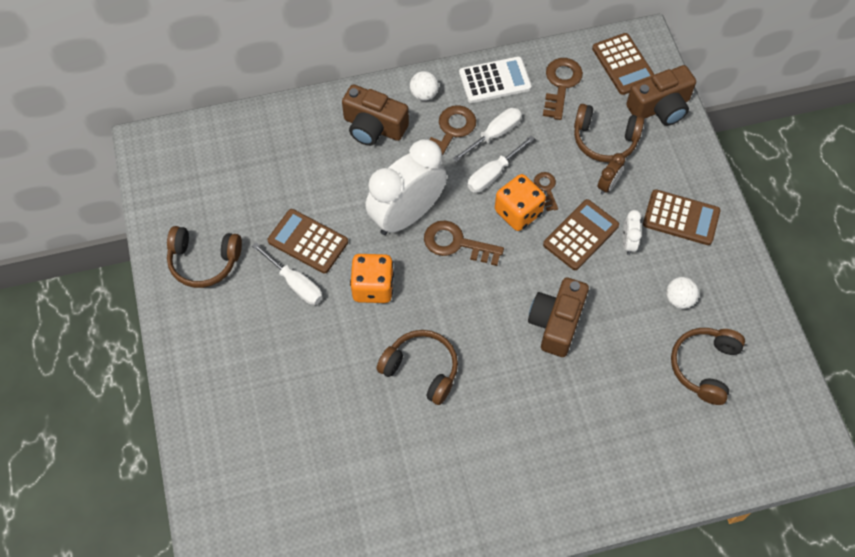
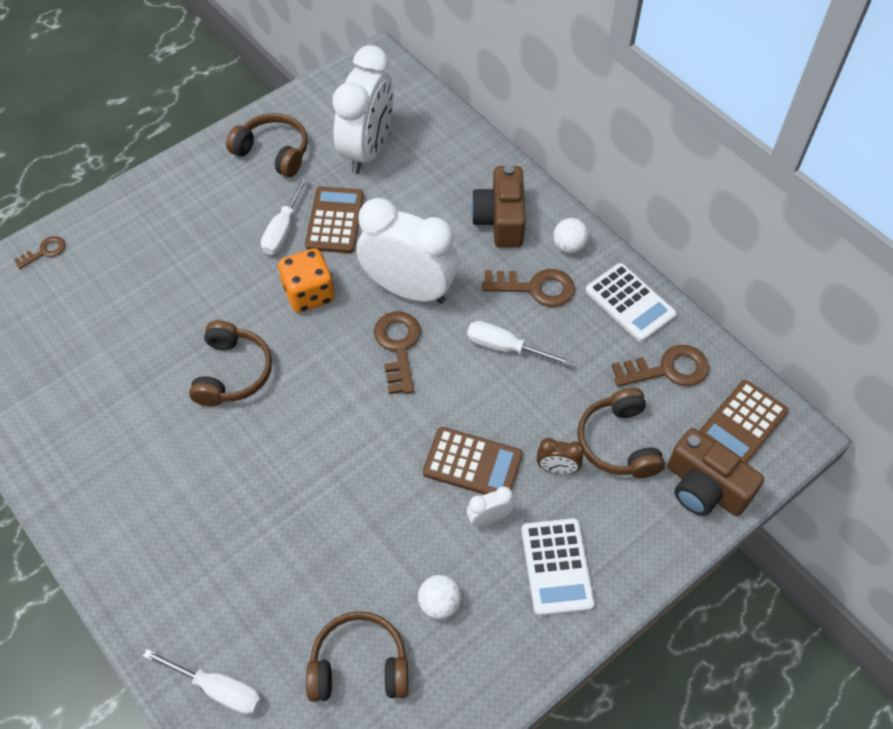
camera: 65 degrees right, 5 degrees down
(204, 261) = (273, 152): brown headphones -> brown headphones turned 135 degrees clockwise
(246, 190) = (367, 150): none -> white clock
(494, 134) = (557, 329): white screwdriver -> white screwdriver (218, 689)
(518, 212) = (469, 390): orange dice -> none
(546, 189) = (515, 406): brown key -> brown key (44, 251)
(556, 323) = (345, 480): brown camera -> none
(681, 218) = (556, 567): brown calculator -> white calculator

